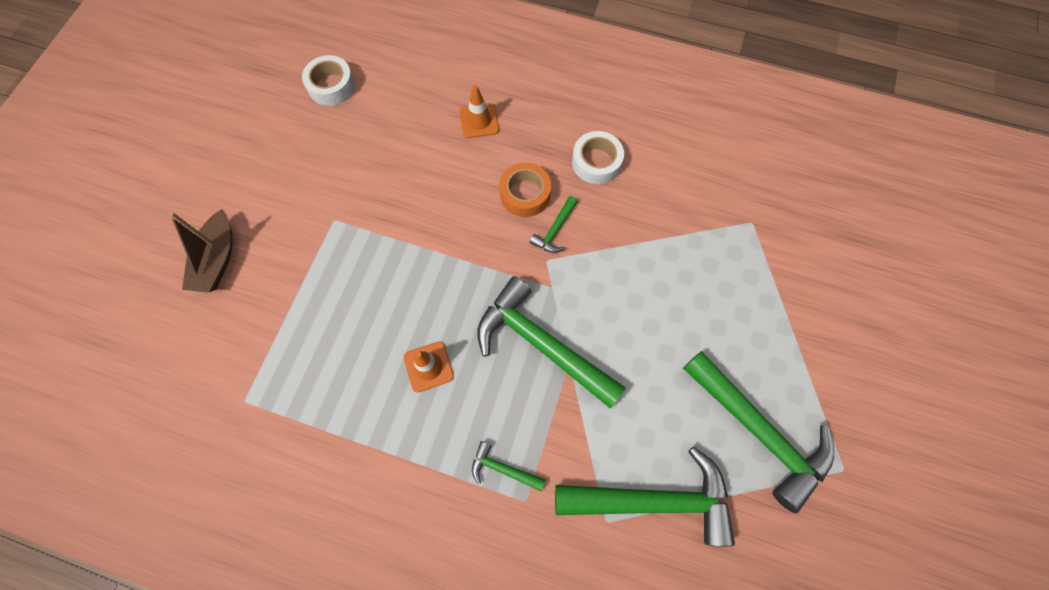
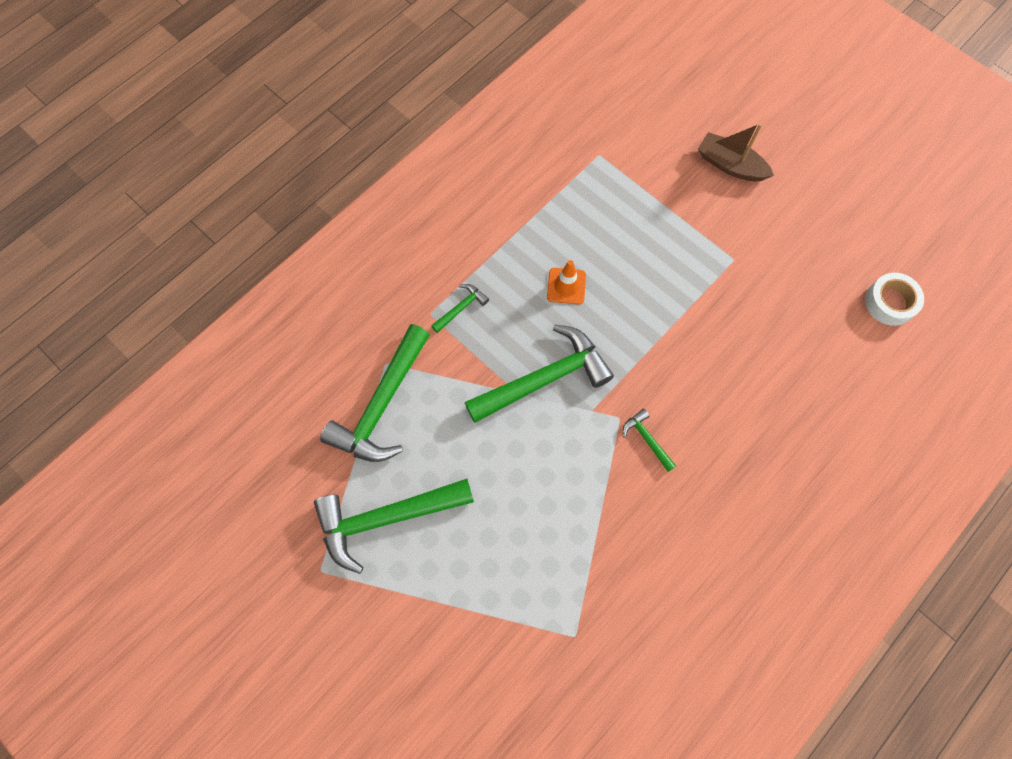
camera: 115 degrees right, 0 degrees up
(479, 121) = (799, 422): orange traffic cone -> none
(525, 194) = (696, 429): orange tape -> none
(596, 162) = (706, 514): white tape -> none

